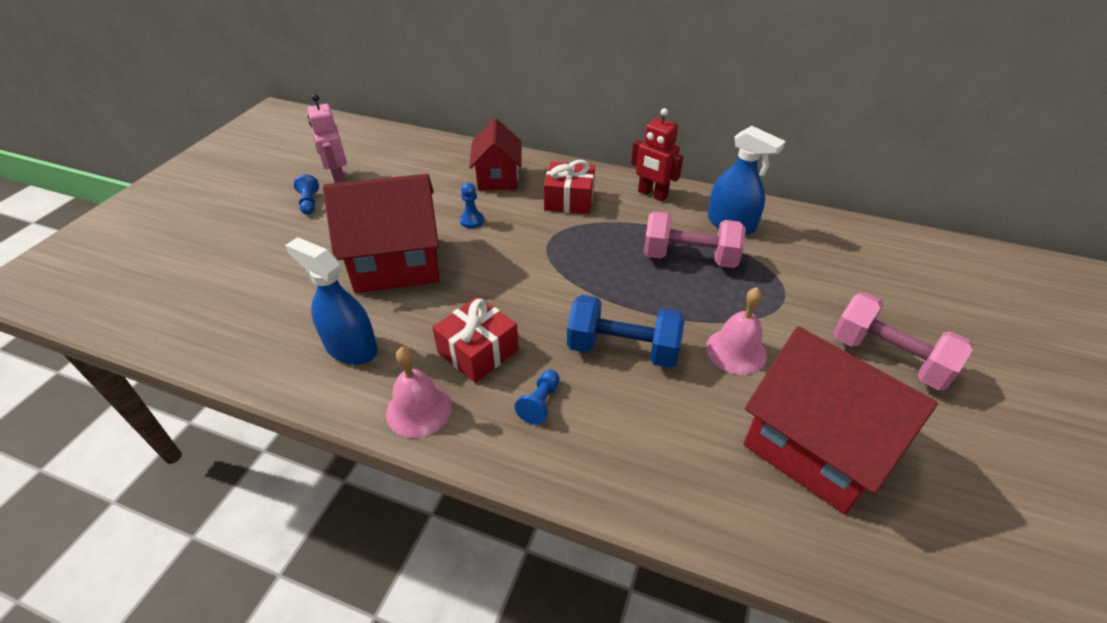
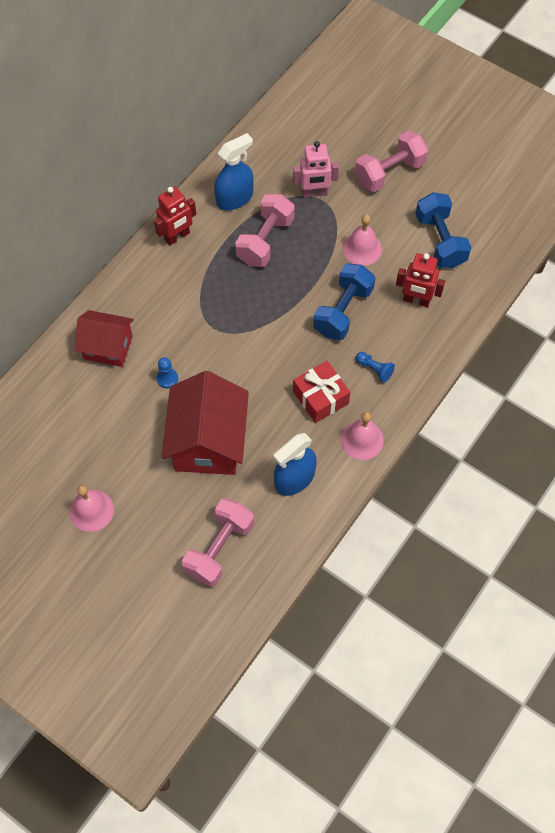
camera: 75 degrees left, 20 degrees up
(255, 299) = (219, 549): none -> pink dumbbell
(309, 203) = (91, 510): blue pawn -> pink bell
(338, 179) = (57, 484): pink robot -> pink robot (314, 193)
(569, 200) = (163, 299): red gift -> none
(683, 434) = (416, 300): none -> red robot
(814, 447) = (440, 241): red house -> blue dumbbell

